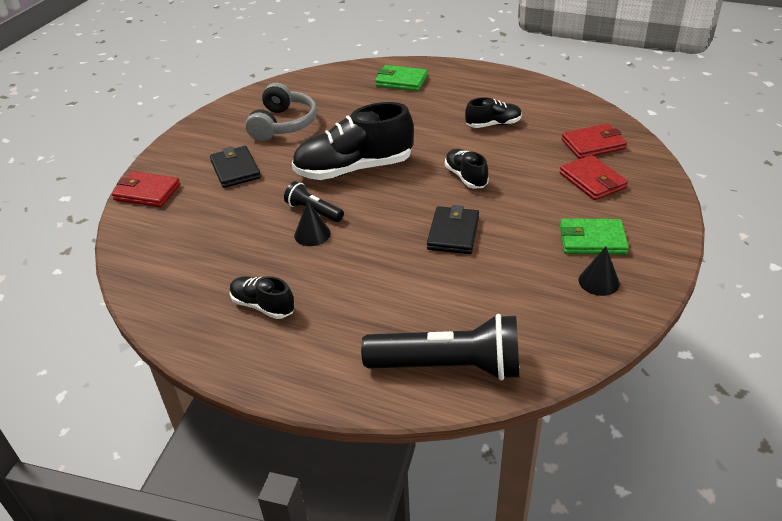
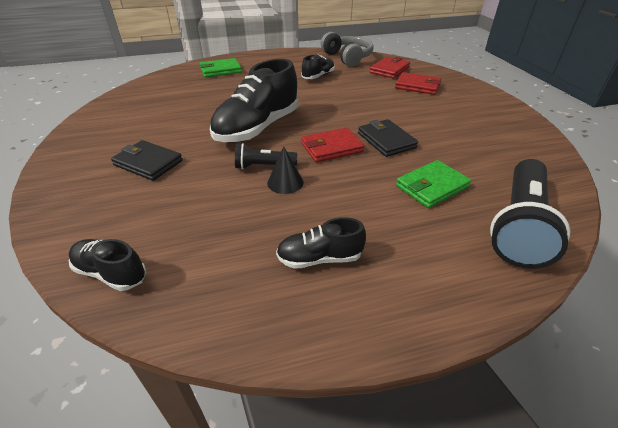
camera: 40 degrees left, 0 degrees up
(147, 192) = (64, 216): red wallet -> red wallet (331, 148)
(283, 124) = (155, 119): grey headphones -> grey headphones (347, 58)
(448, 367) = (518, 225): black flashlight -> black flashlight turned 150 degrees clockwise
(466, 177) = (344, 107): black shoe -> black shoe (111, 273)
(592, 240) = (466, 113): green wallet -> green wallet (431, 186)
(599, 281) = (505, 132): black cone -> none

